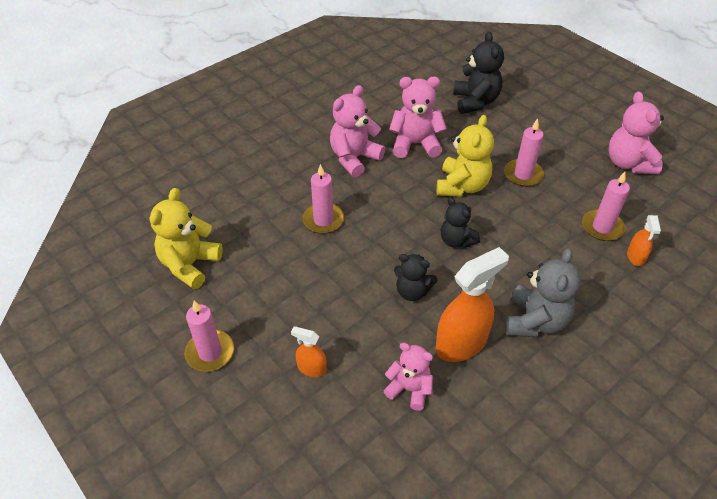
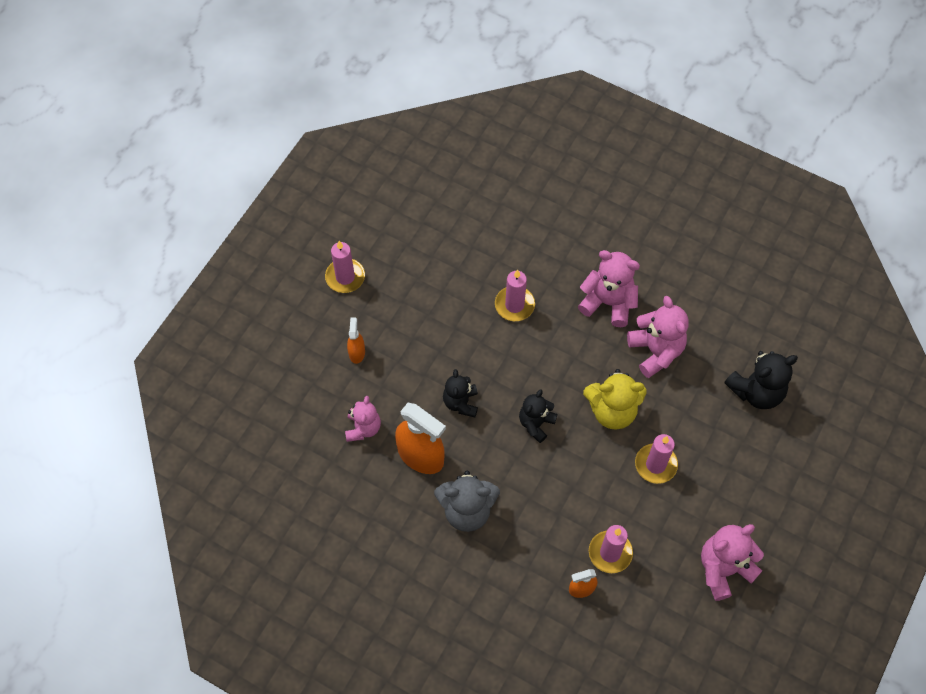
camera: 70 degrees right, 15 degrees up
(190, 265) = (422, 224): yellow teddy bear -> none

